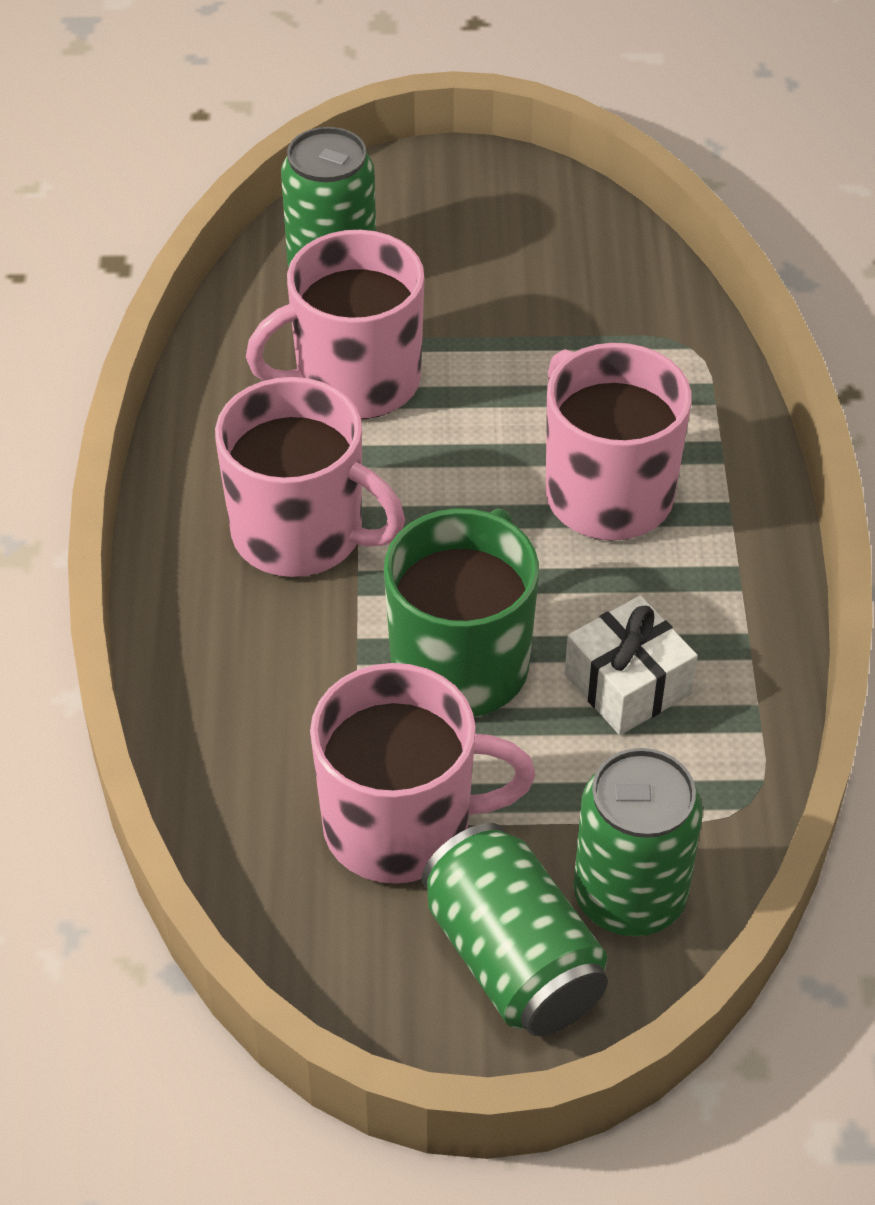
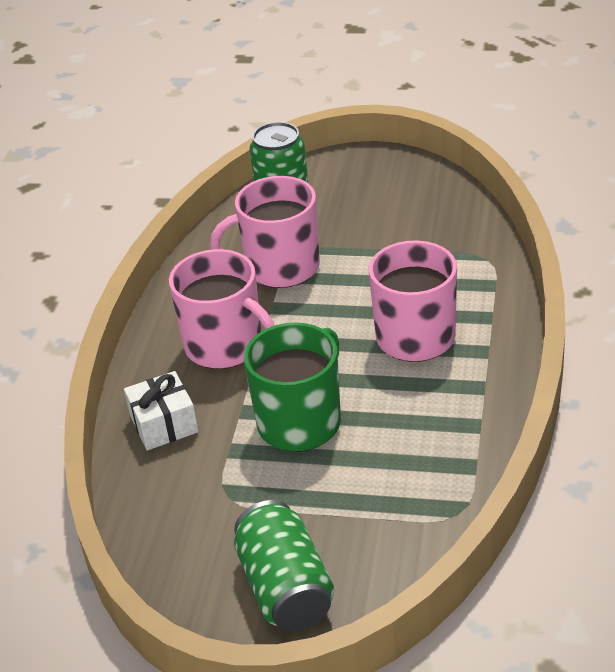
camera: 15 degrees right, 10 degrees down
(402, 825) = (240, 507): pink mug -> none
(627, 684) = (398, 441): white gift -> white gift (164, 424)
(629, 896) = (367, 560): green can -> none

